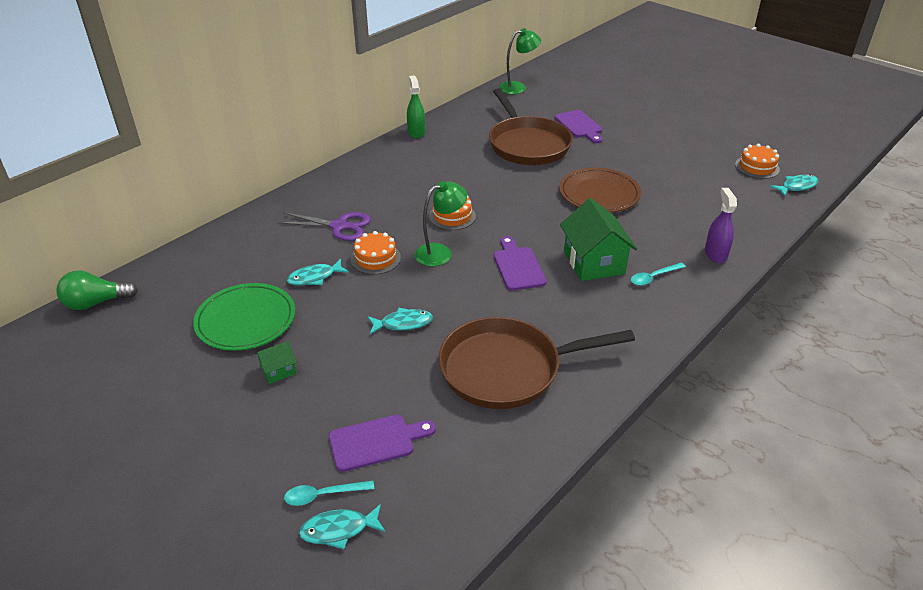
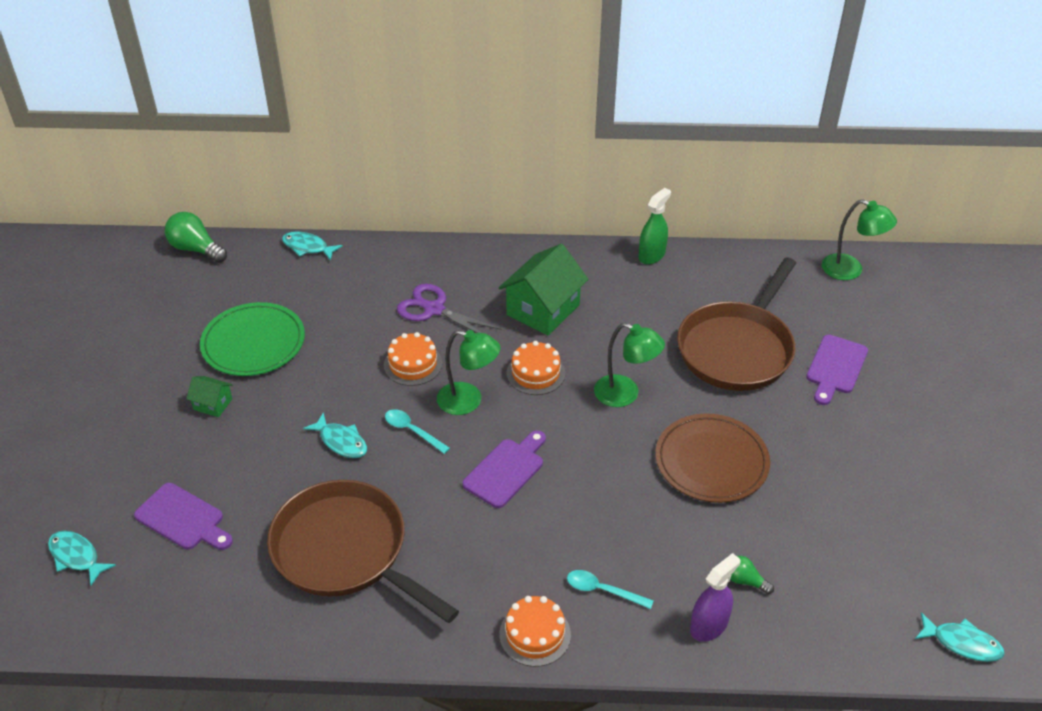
camera: 50 degrees right, 5 degrees up
(314, 277) = (346, 344): turquoise fish -> turquoise fish (308, 247)
(323, 495) = (103, 524): turquoise spoon -> turquoise spoon (412, 431)
(339, 226) = (434, 309): purple scissors -> purple scissors turned 150 degrees clockwise
(513, 195) = (625, 395): none -> green lamp
(594, 262) = (576, 526): green house -> green house (543, 310)
(695, 226) = (745, 581): none -> green light bulb
(757, 167) = (958, 579): orange cake -> orange cake (535, 634)

